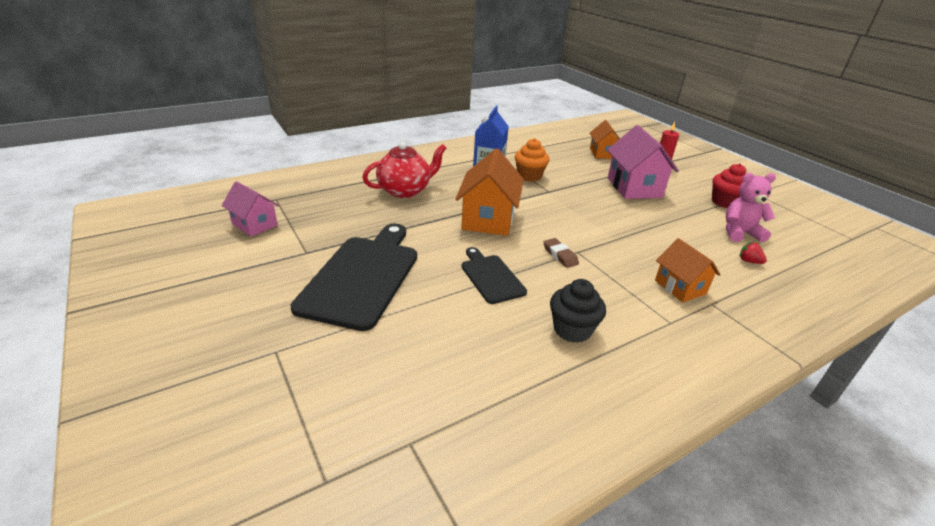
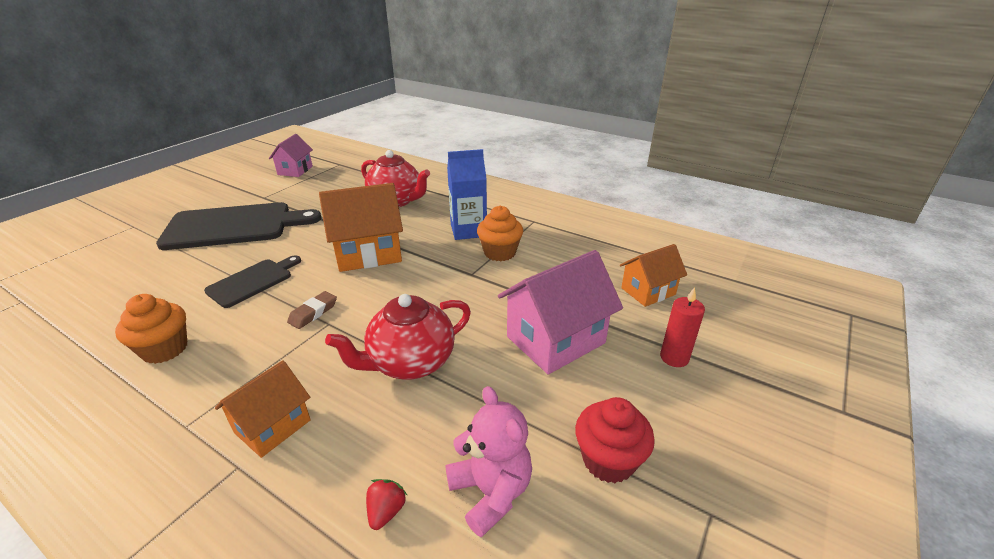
camera: 65 degrees right, 0 degrees up
(572, 329) = (165, 349): black cupcake -> orange cupcake
(636, 231) = (410, 362): none -> red teapot

